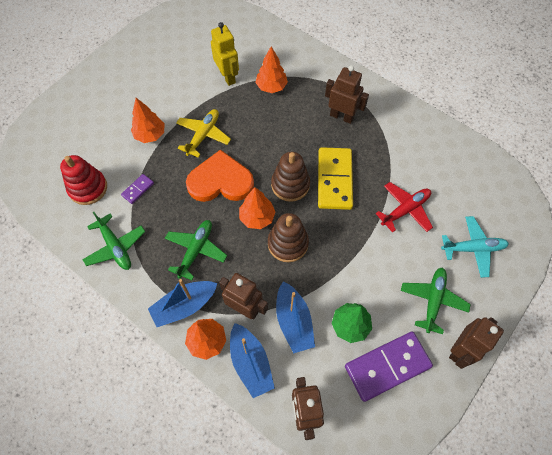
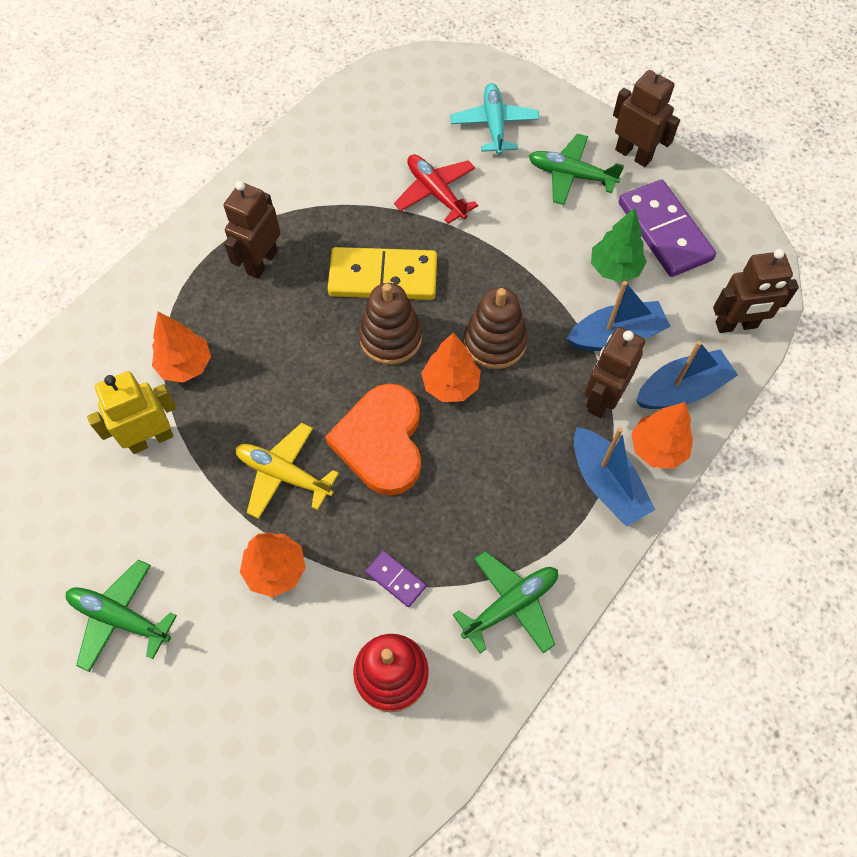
camera: 90 degrees left, 0 degrees up
(196, 250) = (511, 473): green plane -> green plane (120, 618)

